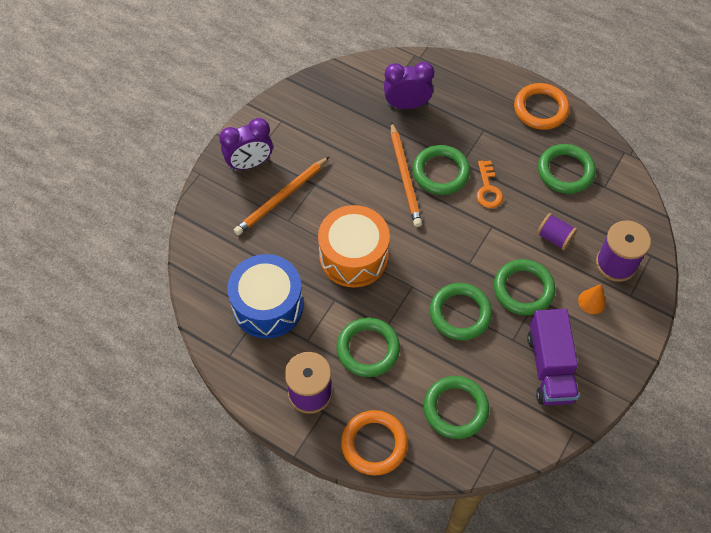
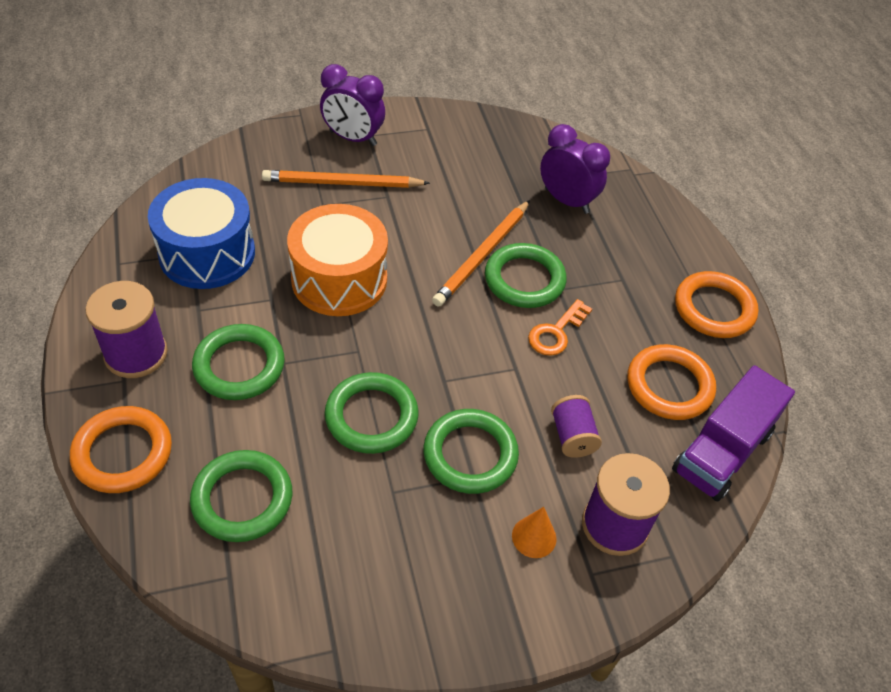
camera: 40 degrees right, 10 degrees down
(550, 367) = (396, 557): purple truck -> purple truck (722, 451)
(565, 171) = (669, 386): green ring -> orange ring

